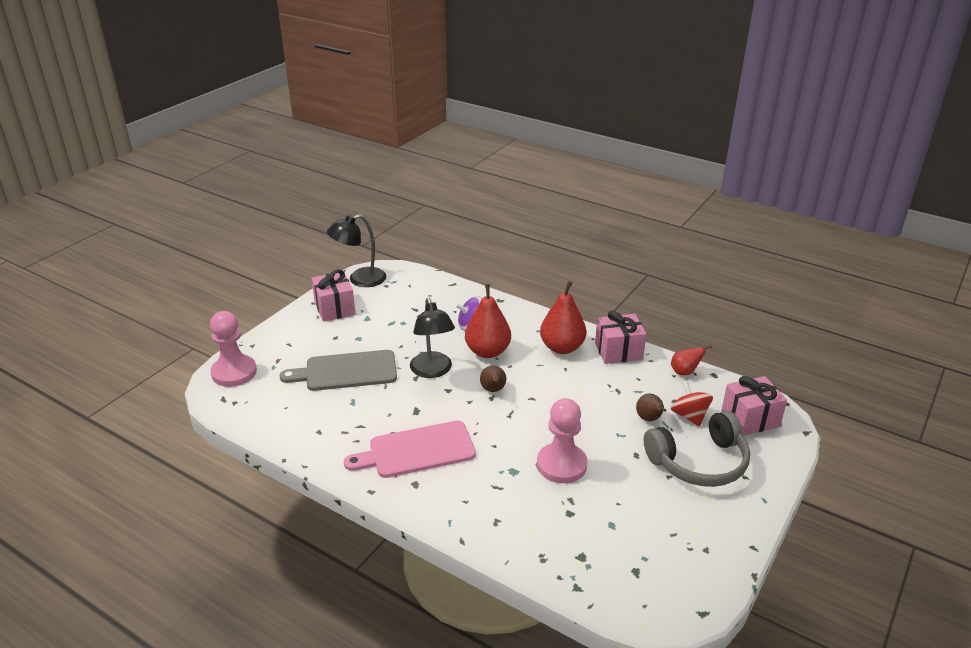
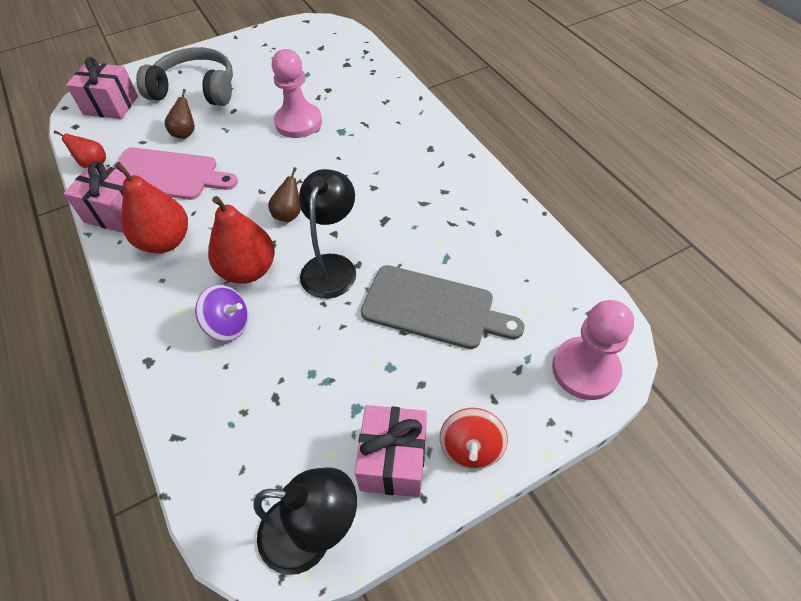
camera: 150 degrees left, 20 degrees up
(417, 450) = (410, 177): pink cutting board -> pink cutting board (166, 175)
(689, 416) = (151, 124): red spinning top -> red spinning top (471, 448)

